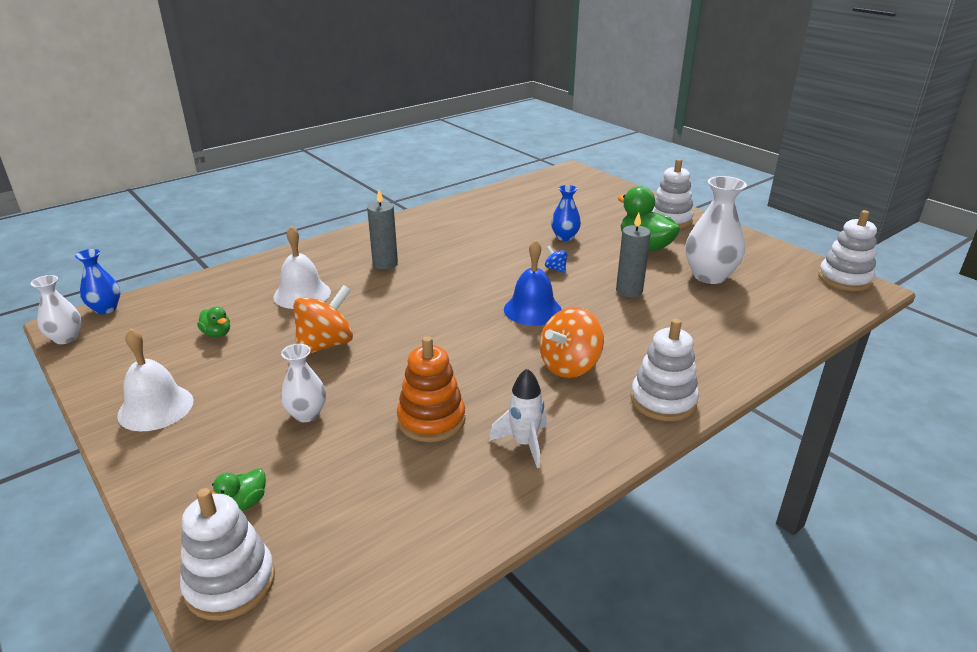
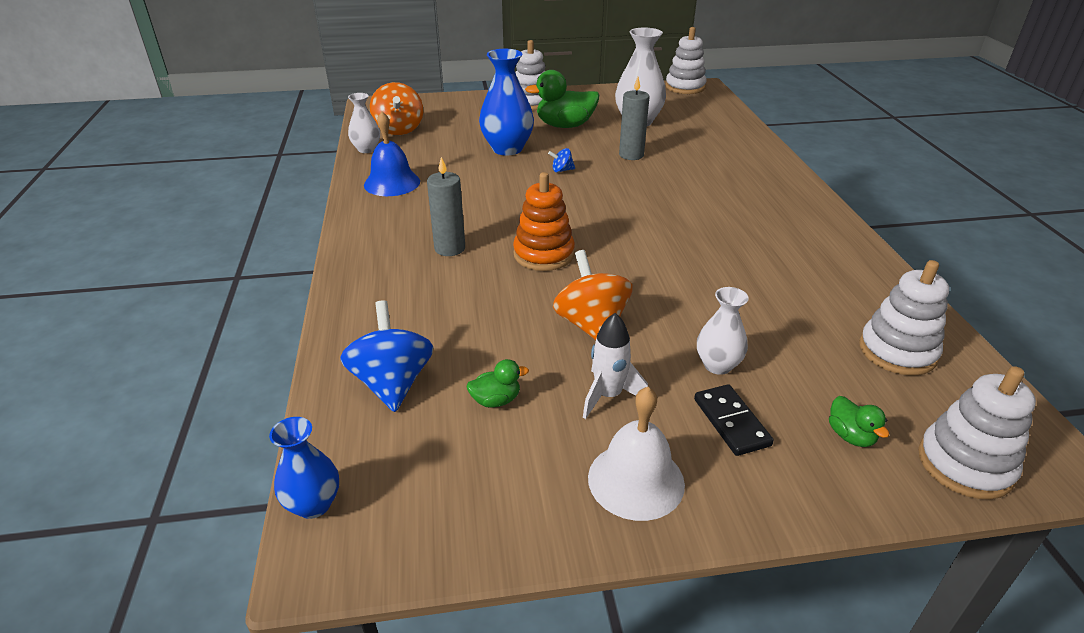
camera: 60 degrees left, 5 degrees up
(66, 338) = (368, 563): white vase -> white vase (366, 149)
(218, 295) = (392, 383): none -> blue spinning top
(235, 436) = (731, 422): none -> black domino
(302, 294) = (460, 317): white bell -> none
(431, 420) = (767, 296): orange stacking toy -> orange stacking toy (544, 254)
(524, 444) = (822, 263): white rocket -> white rocket (608, 396)
(532, 310) = (623, 201): blue bell -> blue bell (392, 183)
(565, 237) = (507, 149): blue vase -> blue vase, size x1.72
(569, 366) = (725, 213): orange spinning top -> orange spinning top (399, 129)
(663, 401) = (795, 194): white stacking toy -> white stacking toy (897, 351)

